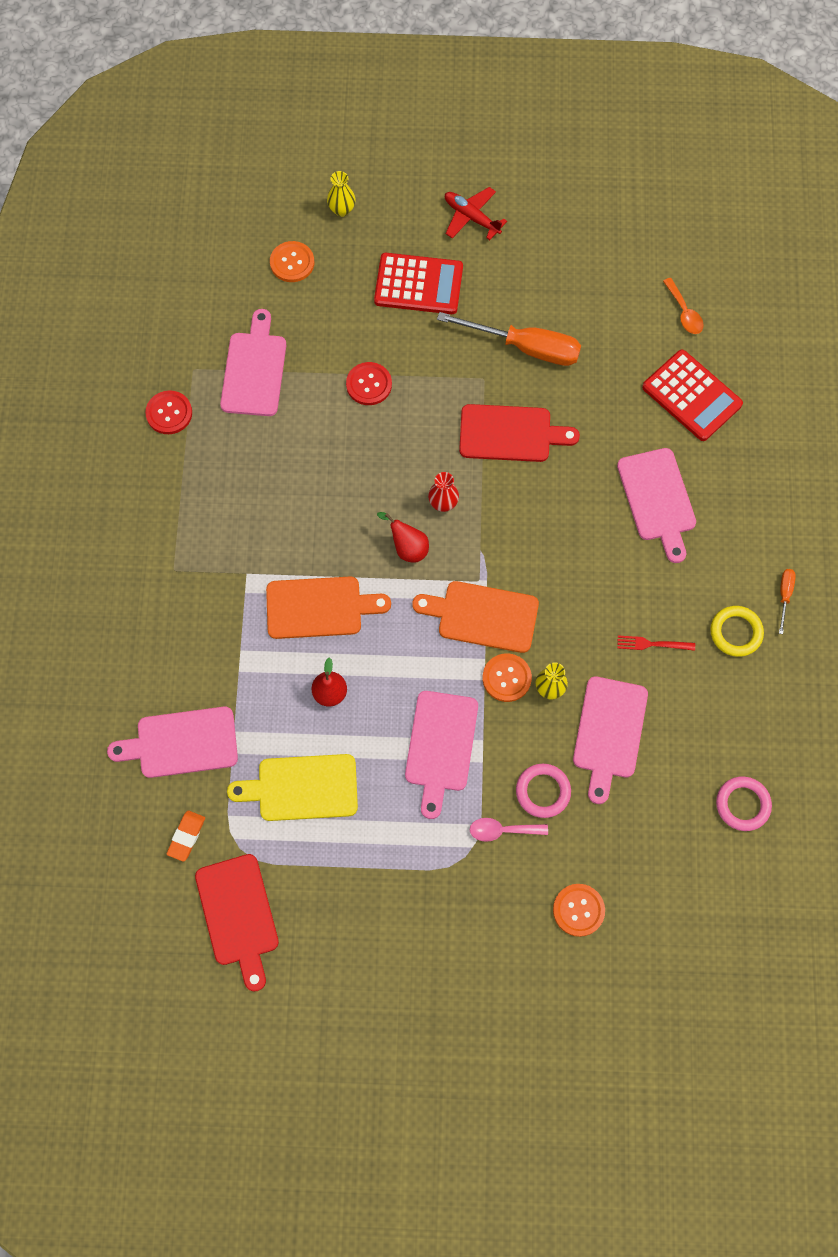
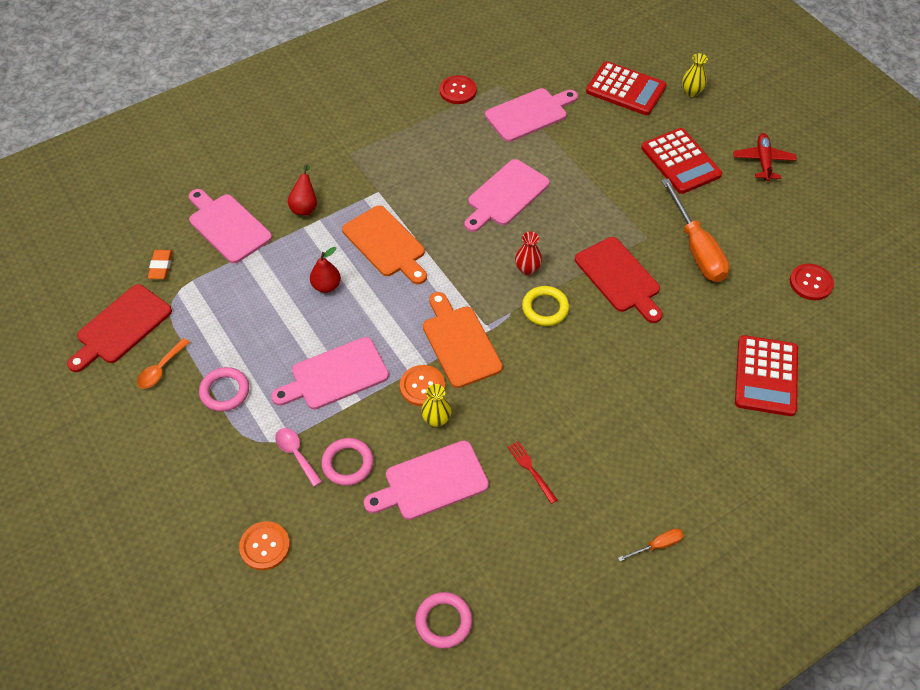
camera: 55 degrees right, 15 degrees down
(186, 836) = (161, 266): orange eraser -> orange eraser turned 75 degrees counterclockwise
(292, 263) = (625, 89): orange button -> red calculator
(302, 788) = (242, 310): yellow cutting board -> none
(369, 384) = (578, 177): red button -> red button (811, 283)
(388, 856) = (225, 391): none -> pink ring
(407, 547) = (474, 268): red pear -> red pear (305, 206)
(657, 499) = (656, 403): pink cutting board -> pink cutting board (505, 195)
(684, 312) = (830, 330): orange spoon -> orange spoon (161, 369)
(736, 632) = (592, 526): yellow ring -> yellow ring (545, 308)

